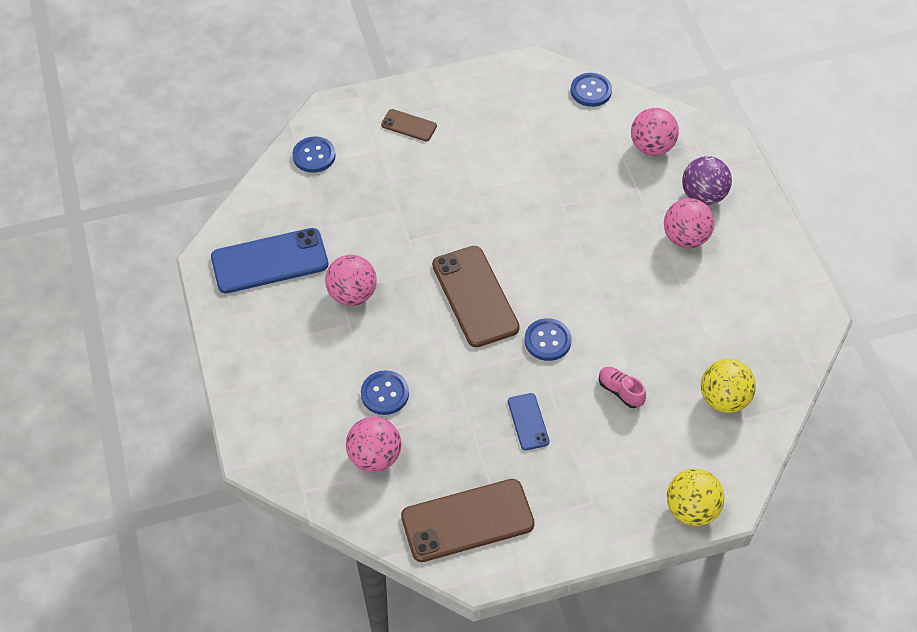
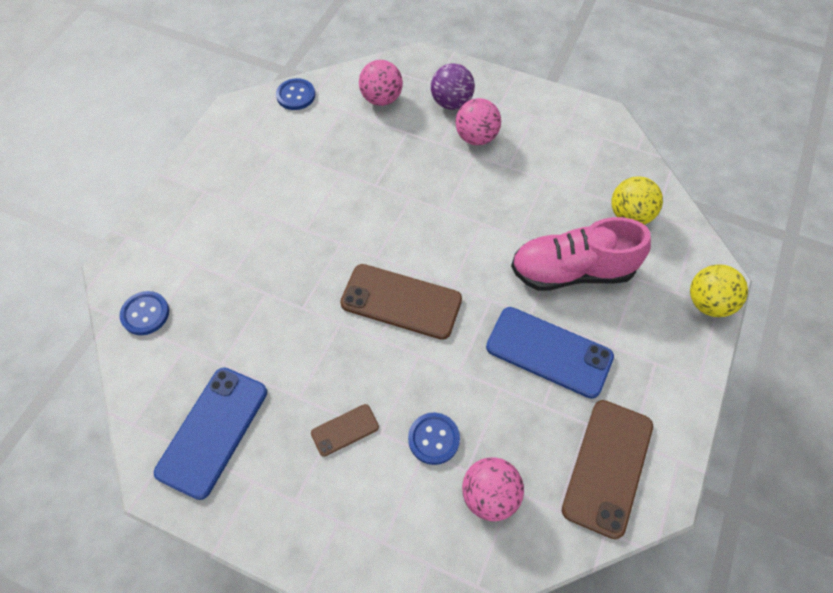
camera: 50 degrees left, 5 degrees up
(352, 294) = (313, 390): pink ball -> none
(409, 125) = (195, 225): brown phone -> brown phone (345, 430)
(528, 422) = (549, 352): blue phone -> blue phone, size x1.97
(547, 340) = (486, 284): blue button -> none
(620, 391) = (572, 271): pink shoe -> pink shoe, size x2.41

